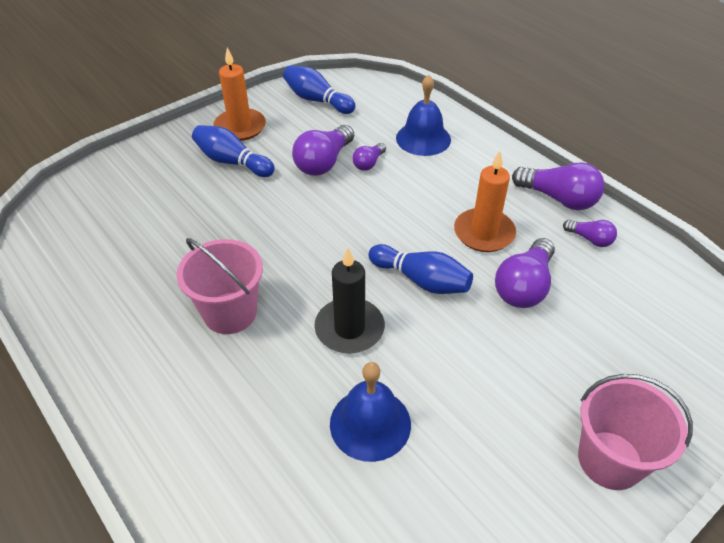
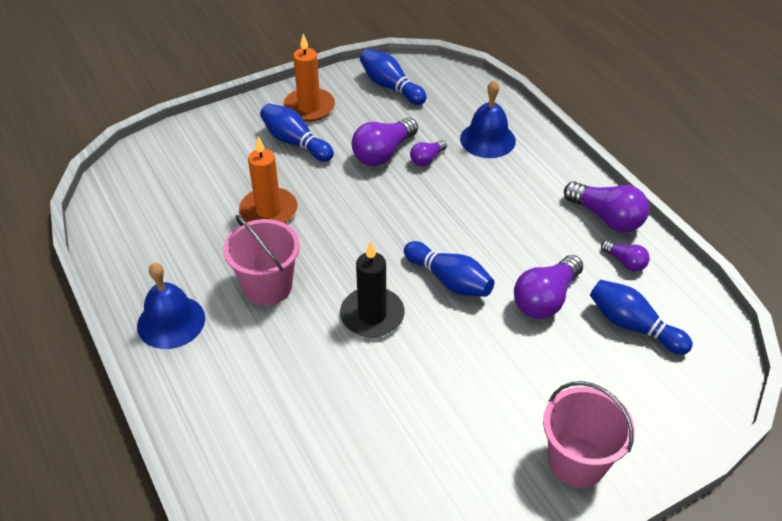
camera: 10 degrees right, 0 degrees up
(370, 423) = (371, 399): blue bell -> blue bell (171, 321)
(484, 233) = (522, 243): orange candle -> orange candle (268, 211)
(619, 302) = (633, 326): none -> blue bowling pin

